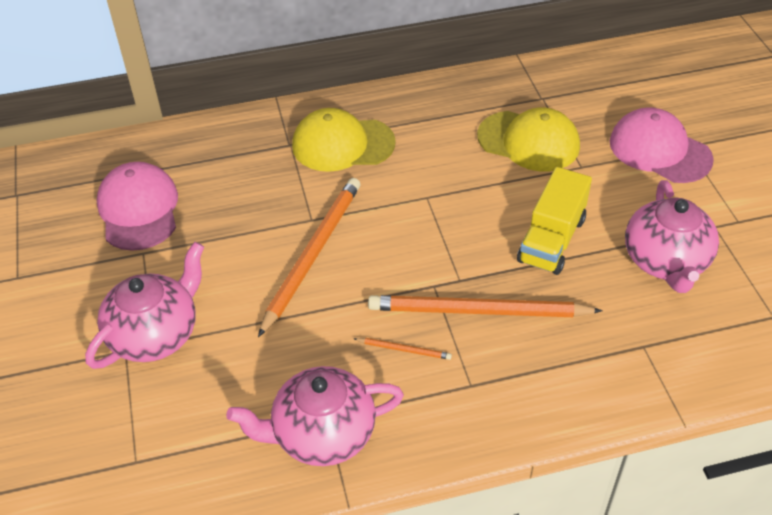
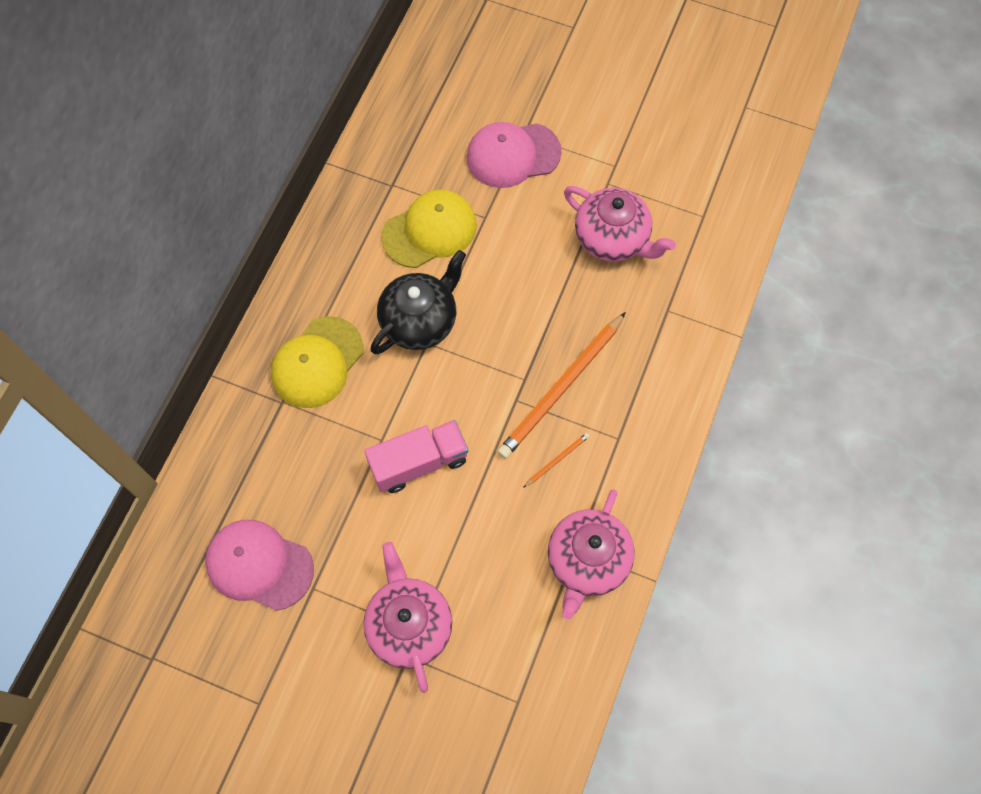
camera: 55 degrees left, 20 degrees up
(312, 254) = (419, 462): orange pencil -> pink truck
(442, 181) = (420, 321): none -> black teapot
(552, 240) = (537, 292): yellow truck -> none

